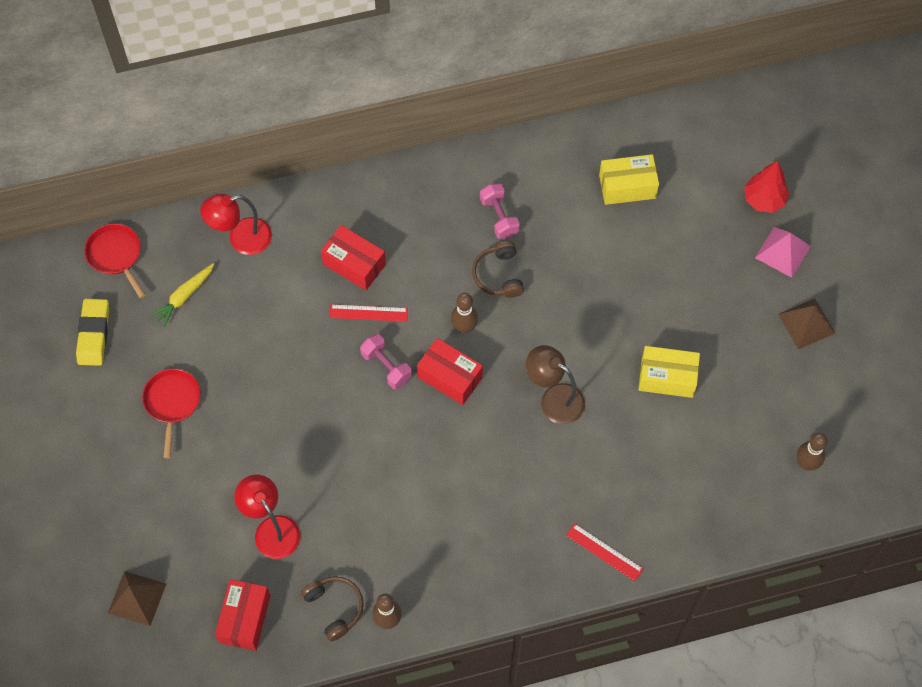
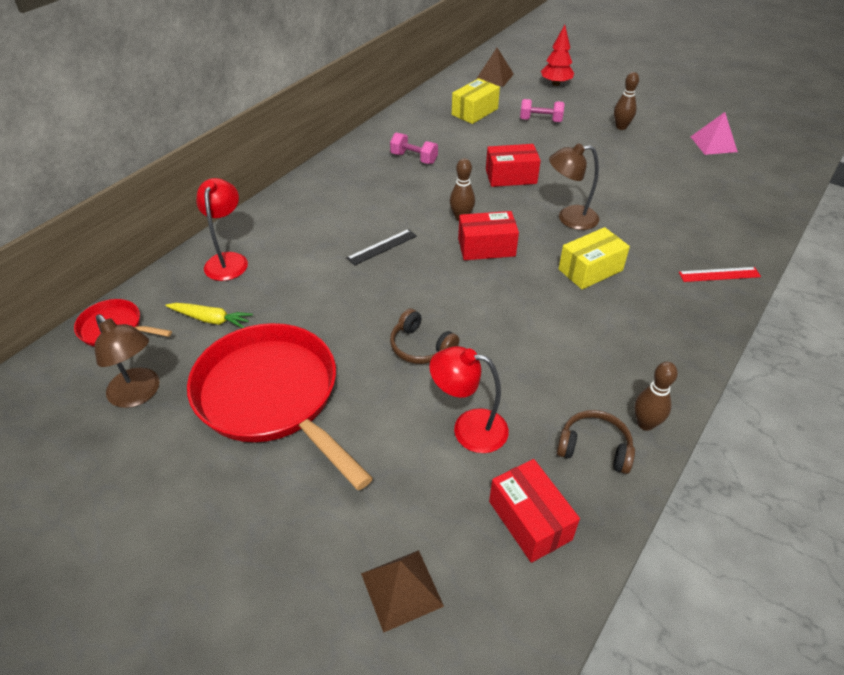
camera: 40 degrees left, 20 degrees down
(93, 334) = (139, 394): yellow eraser -> brown lamp
(172, 403) = (272, 397): red pan -> red pan, size x2.12
(184, 297) = (211, 319): yellow carrot -> yellow carrot turned 75 degrees counterclockwise
(241, 239) = (228, 260): red lamp -> red lamp turned 150 degrees clockwise
(354, 264) = (339, 228): red box -> red box (511, 176)
(368, 313) = (382, 247): red ruler -> black ruler
(386, 366) = (433, 267): pink dumbbell -> pink dumbbell (540, 120)
(498, 275) = (450, 183): brown headphones -> brown headphones (420, 347)
(667, 377) = (619, 173): yellow box -> yellow box (590, 270)
(782, 252) = (596, 96): pink pyramid -> pink pyramid (713, 144)
(806, 323) = (652, 114): brown pyramid -> brown pyramid (494, 77)
(806, 463) = (749, 165): brown bowling pin -> brown bowling pin (621, 127)

